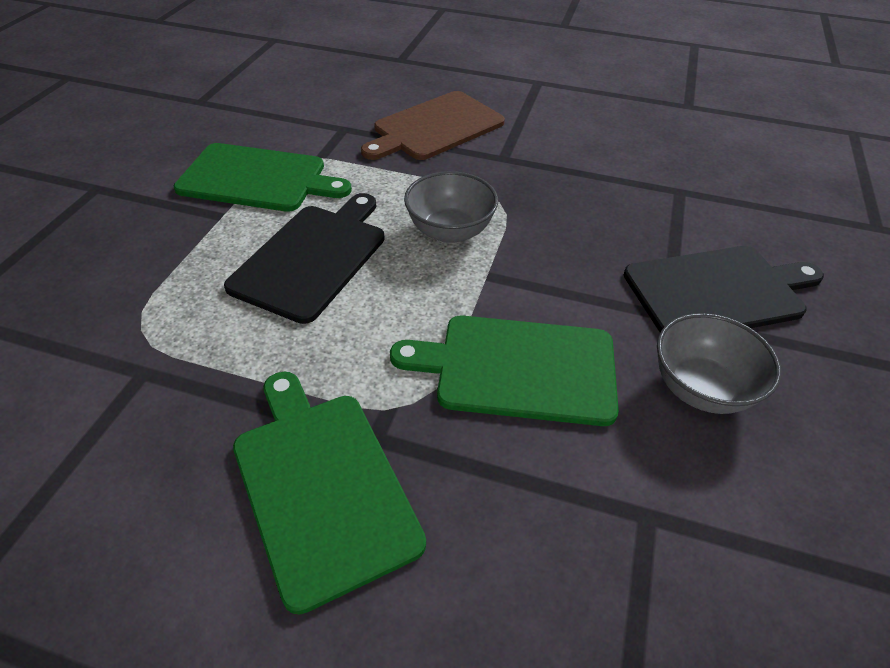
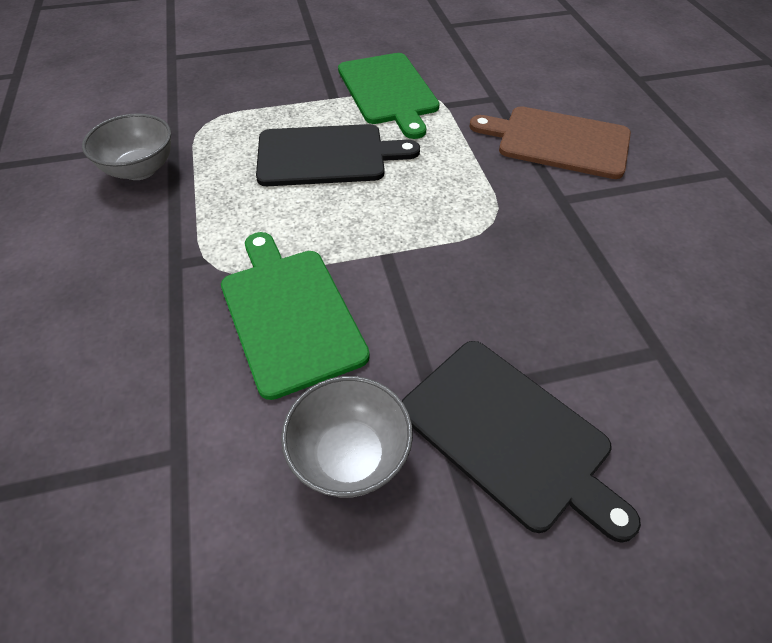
camera: 60 degrees right, 5 degrees up
(321, 485) = (123, 257): green cutting board -> none
(450, 231) = (422, 210): grey bowl -> grey bowl (140, 169)

